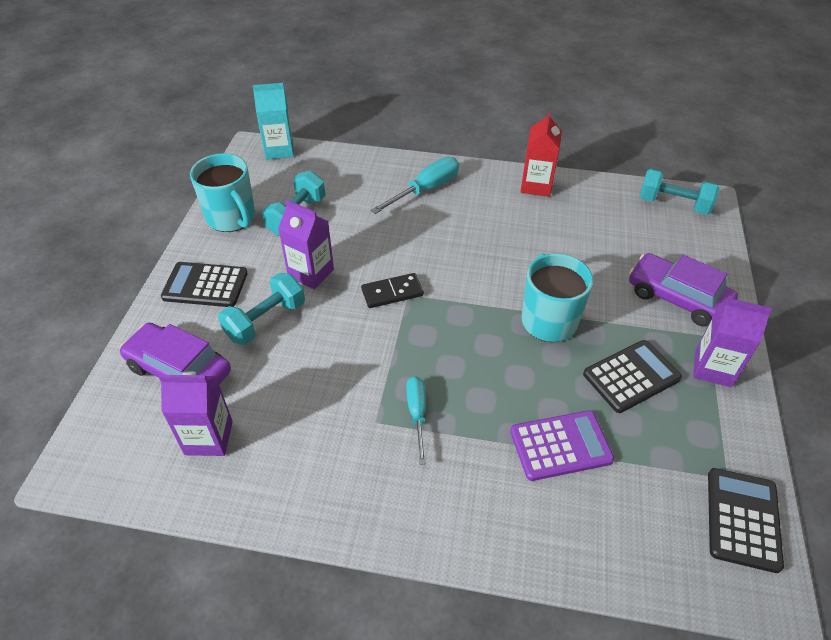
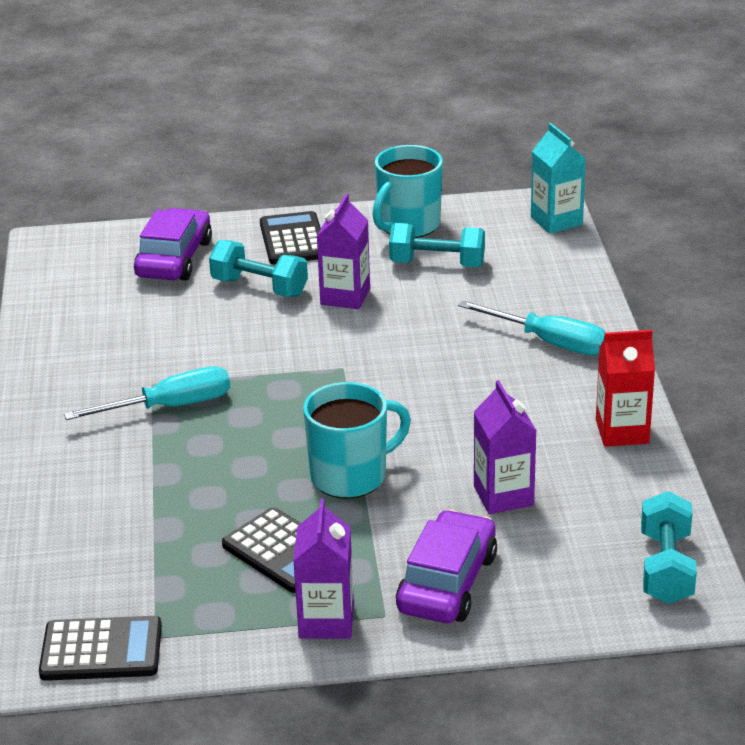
camera: 75 degrees right, 15 degrees down
(208, 438) = (101, 296): purple carton -> purple carton (503, 496)
(392, 293) = (341, 356): black domino -> none
(417, 414) = (169, 406): turquoise screwdriver -> turquoise screwdriver, size x1.52
(560, 446) = (160, 508): purple calculator -> none

